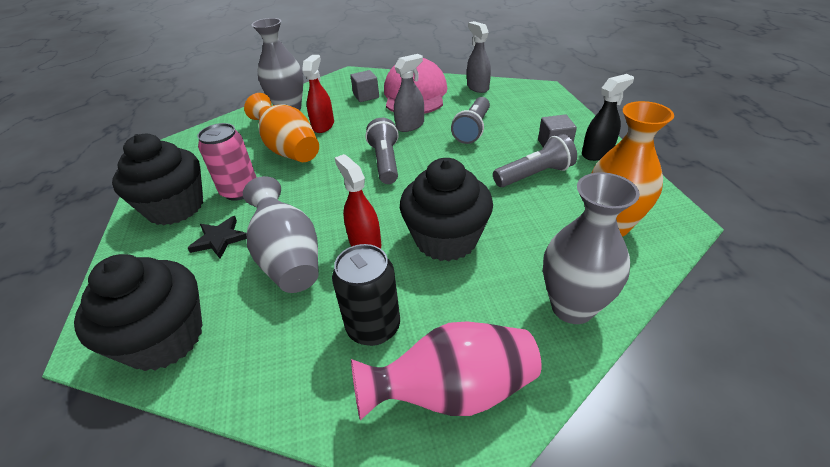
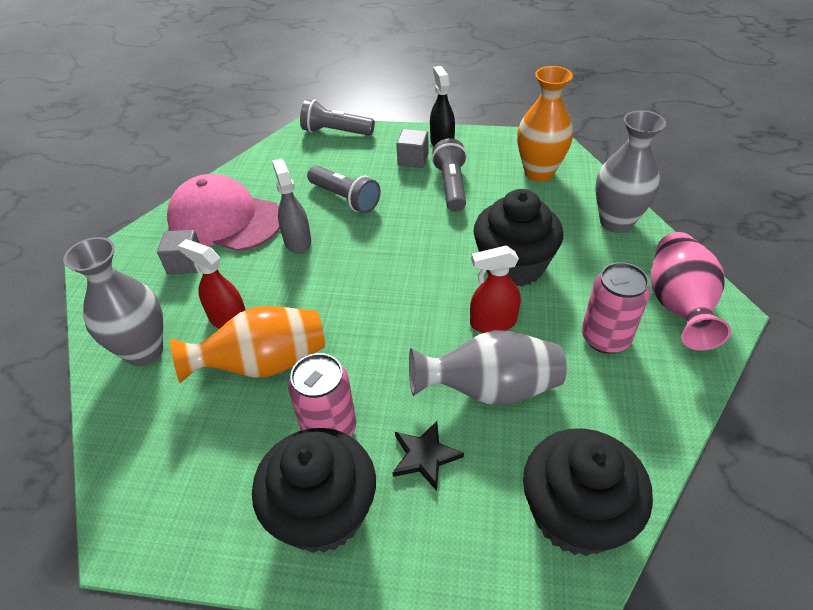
camera: 70 degrees left, 5 degrees up
(373, 327) = (605, 338): black can -> pink can
(385, 162) = (359, 278): grey flashlight -> grey flashlight (335, 132)
(477, 87) = (258, 169): grey spray bottle -> none

